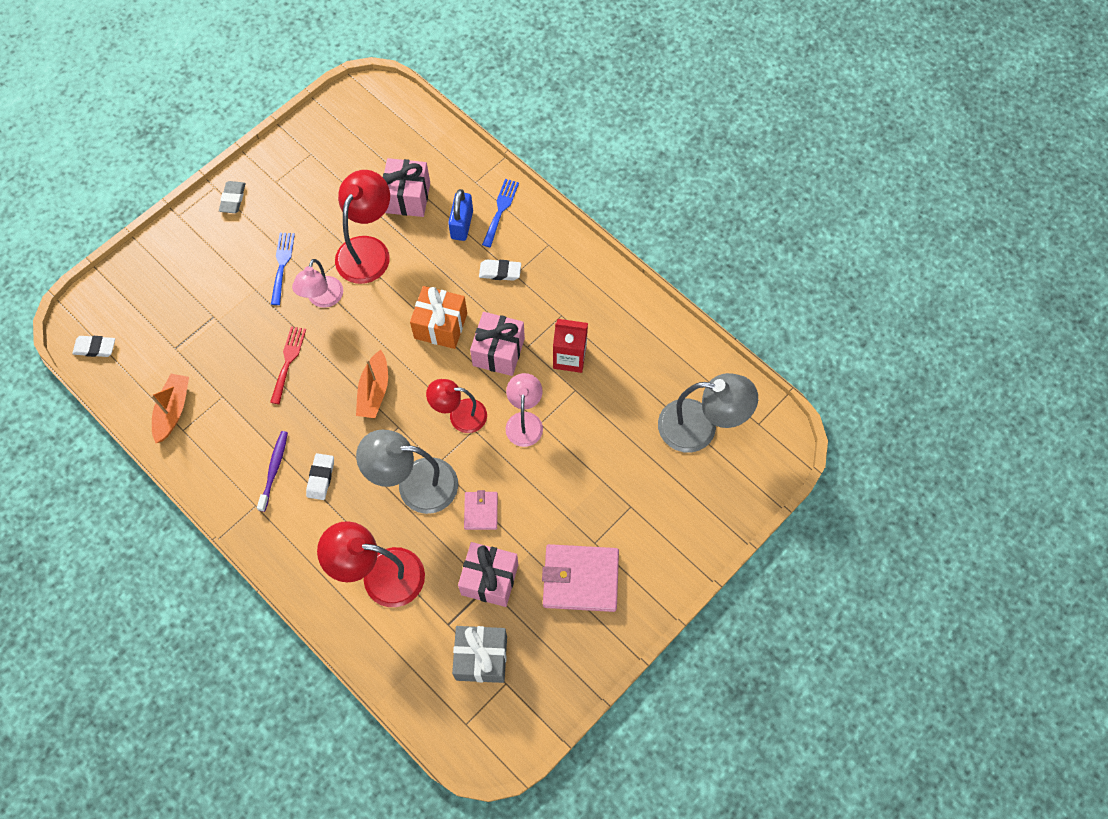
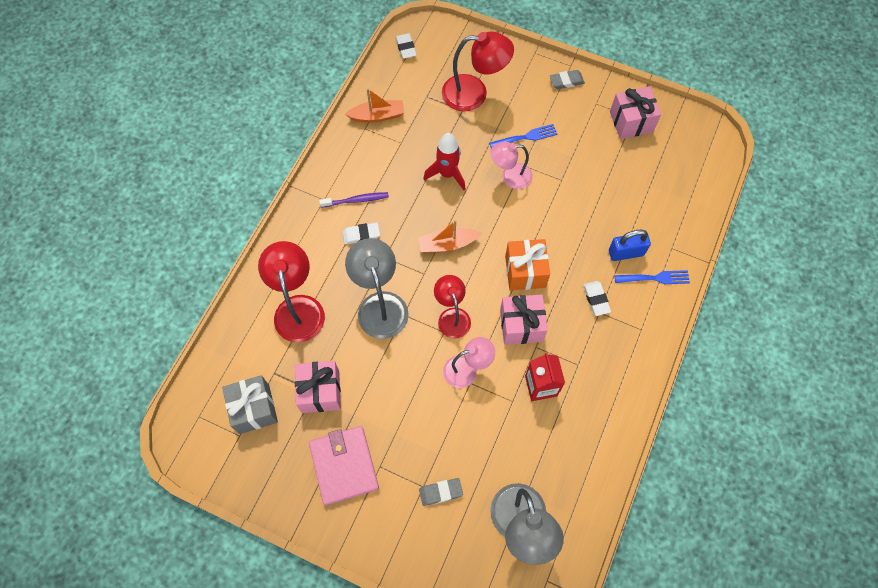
camera: 70 degrees right, 0 degrees up
(288, 361) = (447, 174): red fork -> red rocket
(368, 250) = (568, 191): red lamp -> red lamp (474, 93)
(407, 197) = (630, 202): pink gift -> pink gift (631, 122)
(481, 511) = (375, 363): pink wallet -> none
(642, 491) = (440, 492): none -> grey eraser

